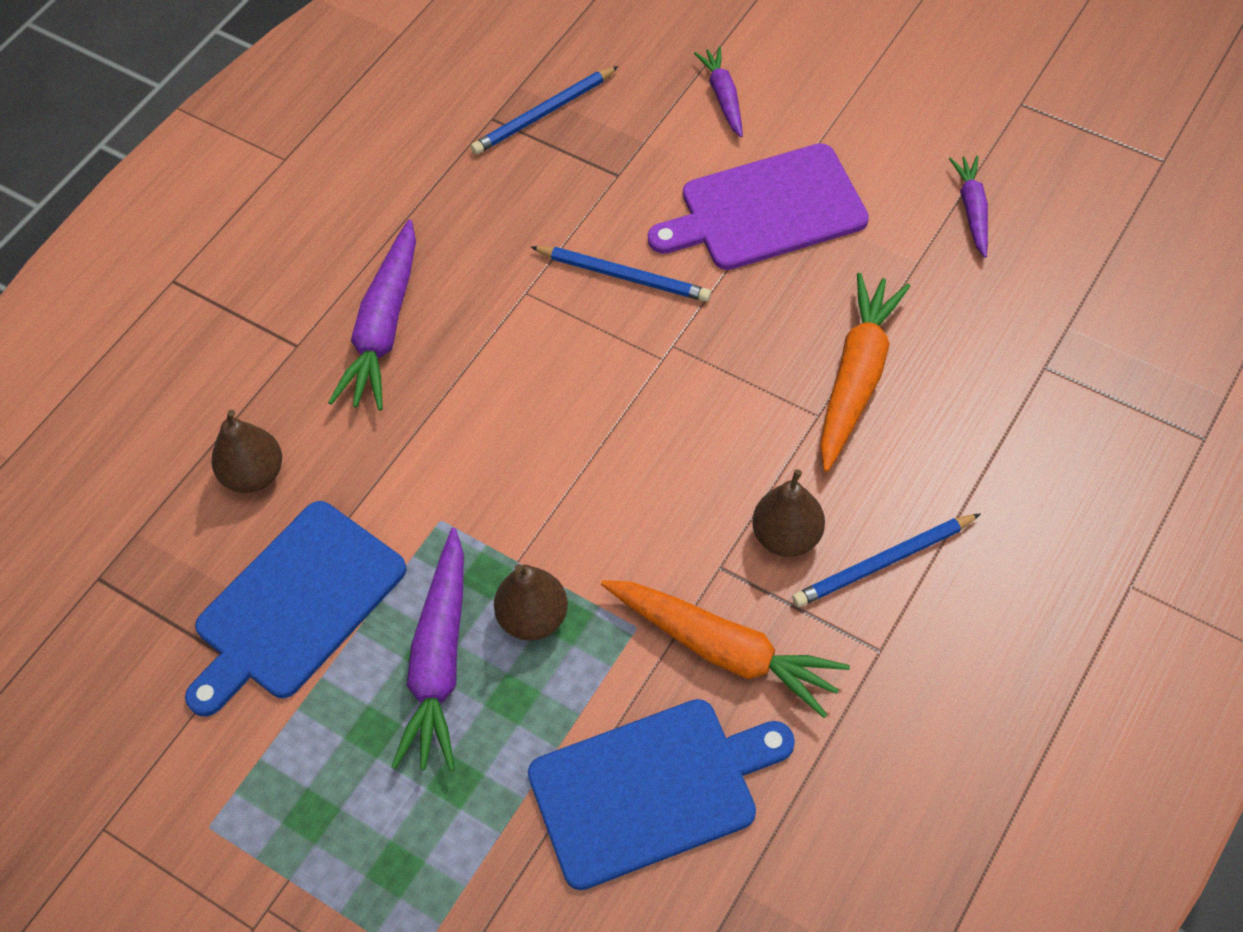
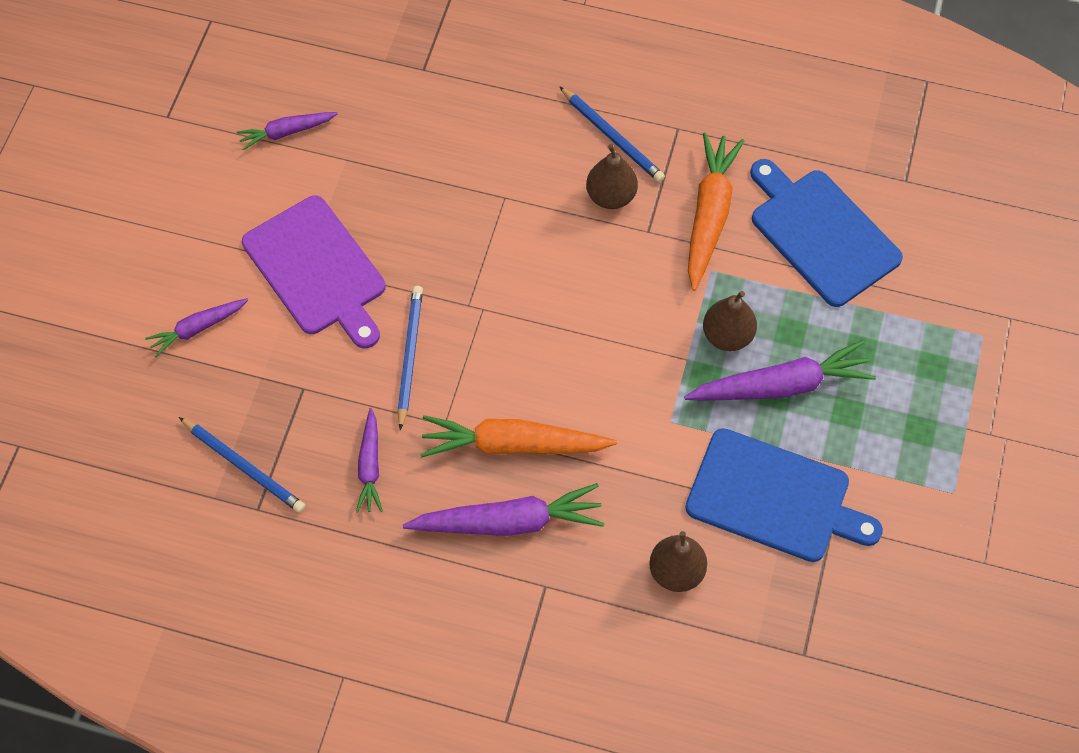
camera: 110 degrees left, 5 degrees up
(501, 217) = (370, 466): none -> purple carrot
(857, 377) = (464, 179): orange carrot -> orange carrot (513, 445)

